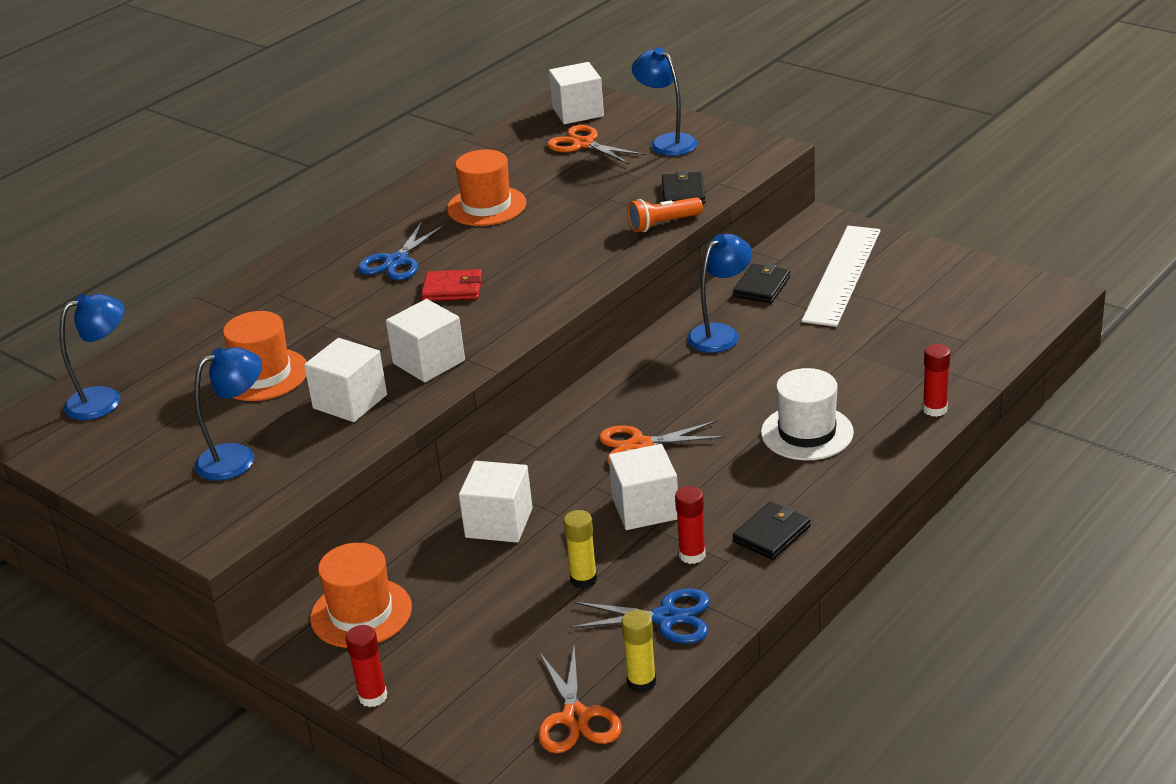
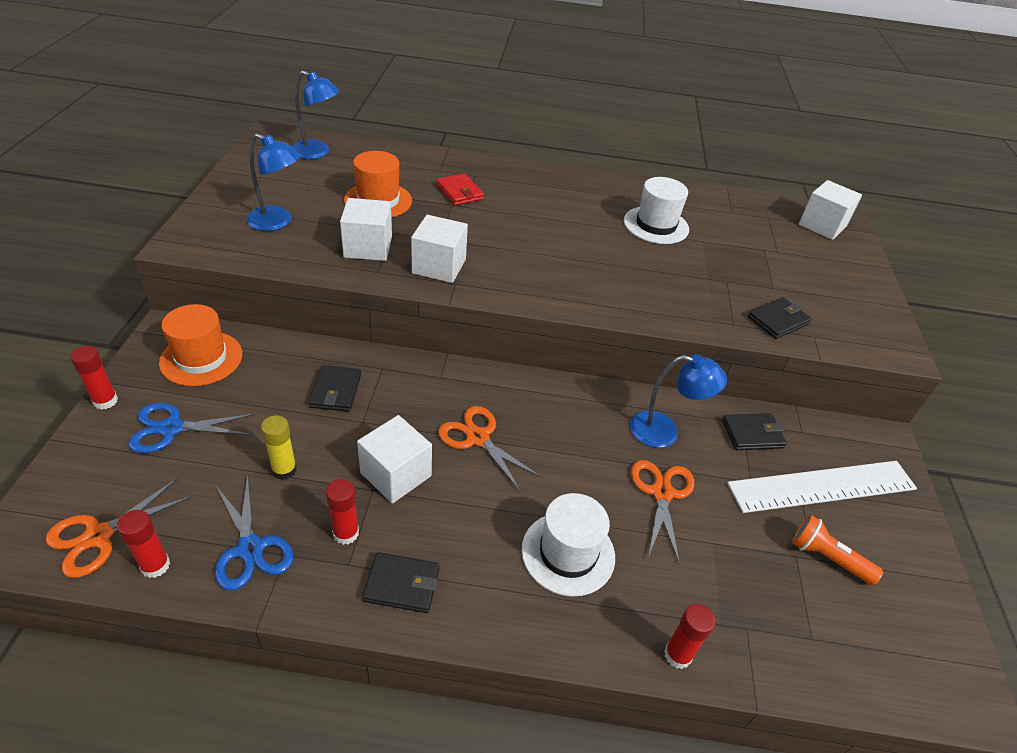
camera: 50 degrees right, 10 degrees up
(396, 261) = (551, 209): blue scissors -> blue scissors (171, 428)
(452, 289) = (538, 245): red wallet -> red wallet (460, 192)
(486, 206) = (656, 225): orange hat -> white hat
(499, 523) = (336, 391): white cube -> black wallet
(583, 144) = (784, 243): orange scissors -> orange scissors (662, 493)
(641, 682) = (155, 565): yellow glue stick -> red glue stick
(663, 224) = (722, 325): orange flashlight -> orange flashlight (827, 558)
(667, 142) = (837, 285): blue lamp -> none

